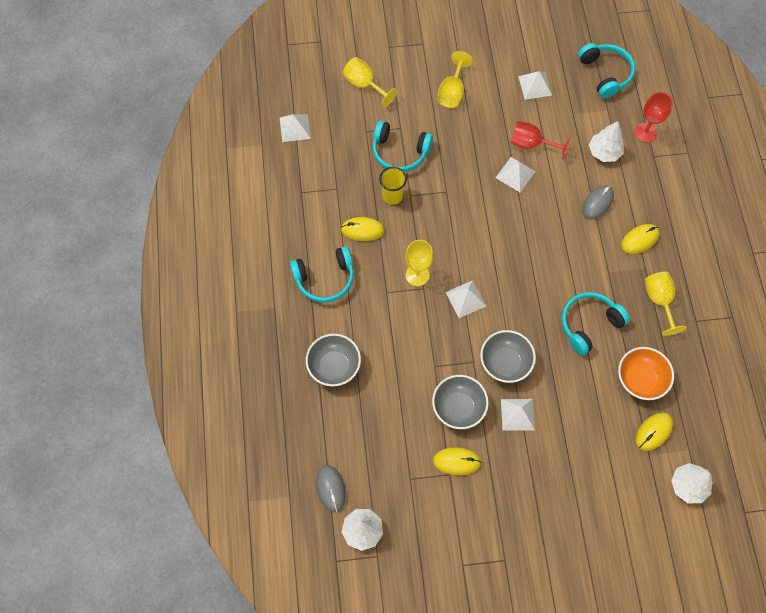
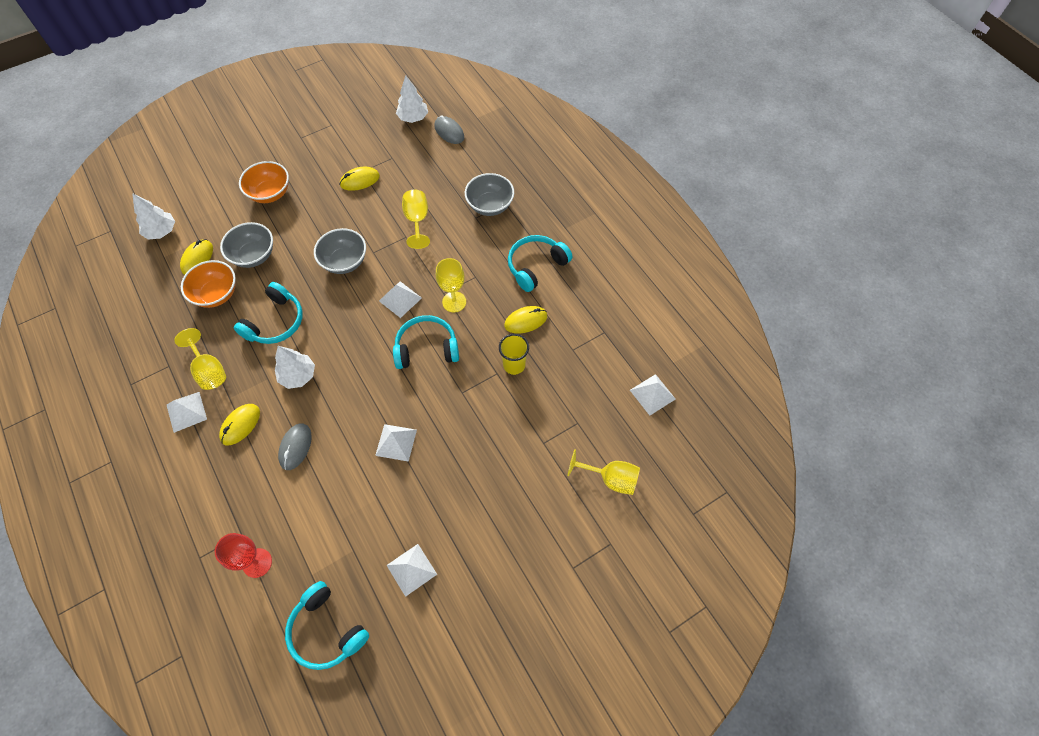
camera: 155 degrees right, 5 degrees down
(400, 152) = (530, 415): turquoise headphones -> turquoise headphones (426, 348)
(452, 92) = (507, 514): yellow goblet -> yellow goblet (417, 221)
(458, 407) = (373, 215): grey bowl -> grey bowl (254, 255)
(517, 414) = (320, 228): white pyramid -> white pyramid (186, 412)
(531, 144) = (390, 486): red goblet -> none
(560, 487) = (270, 193): none -> orange bowl
(604, 152) = (302, 513): white tree -> white tree (298, 375)

